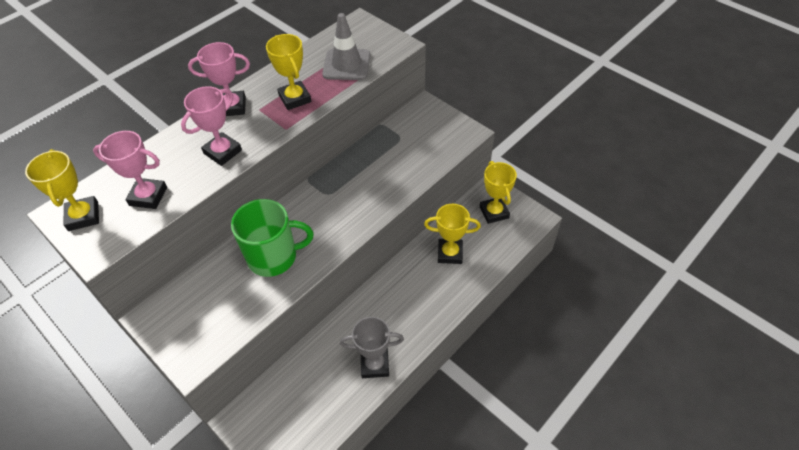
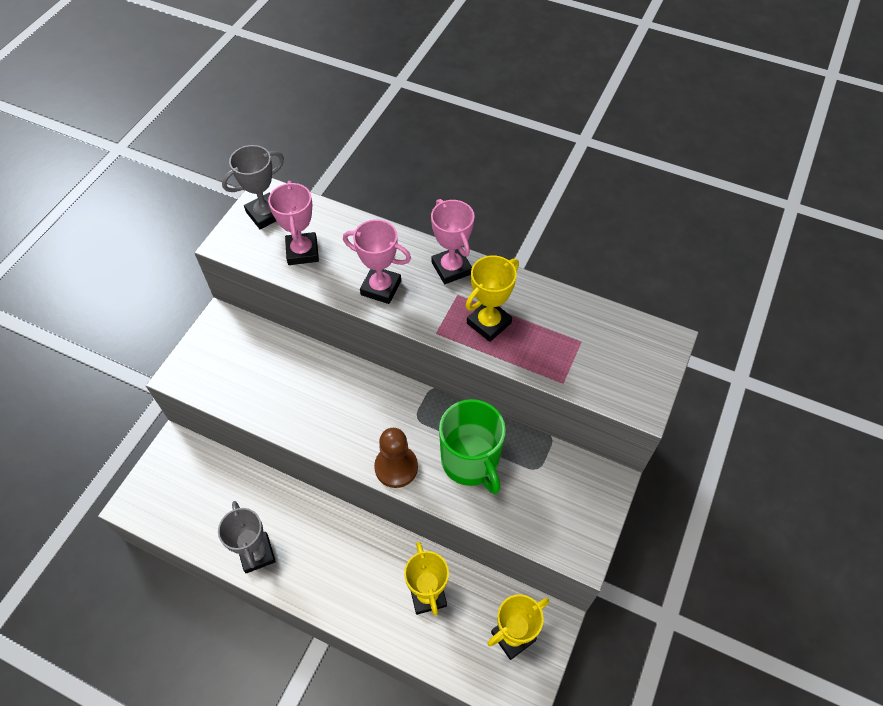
camera: 70 degrees right, 5 degrees up
(83, 216) = (265, 214): yellow trophy -> grey trophy
(274, 256) = (315, 397): green mug -> green mug (471, 462)
(346, 65) = (572, 356): grey traffic cone -> none
(363, 216) = (396, 467): none -> brown pawn

